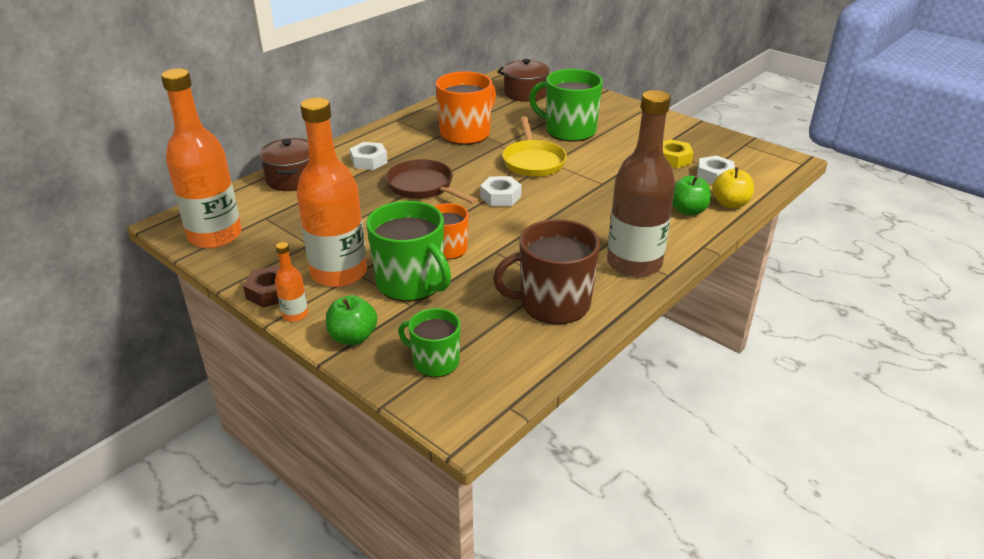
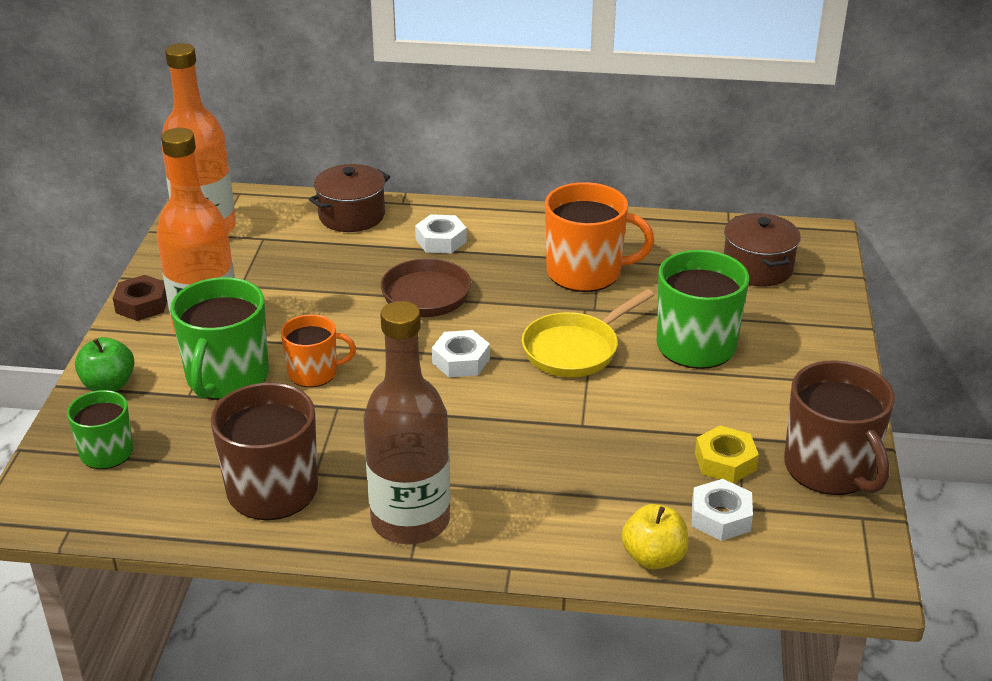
camera: 55 degrees right, 0 degrees up
(295, 314) = (118, 335): orange bottle -> none
(687, 211) = (589, 523): green apple -> none
(703, 138) = (830, 468): none -> brown mug

